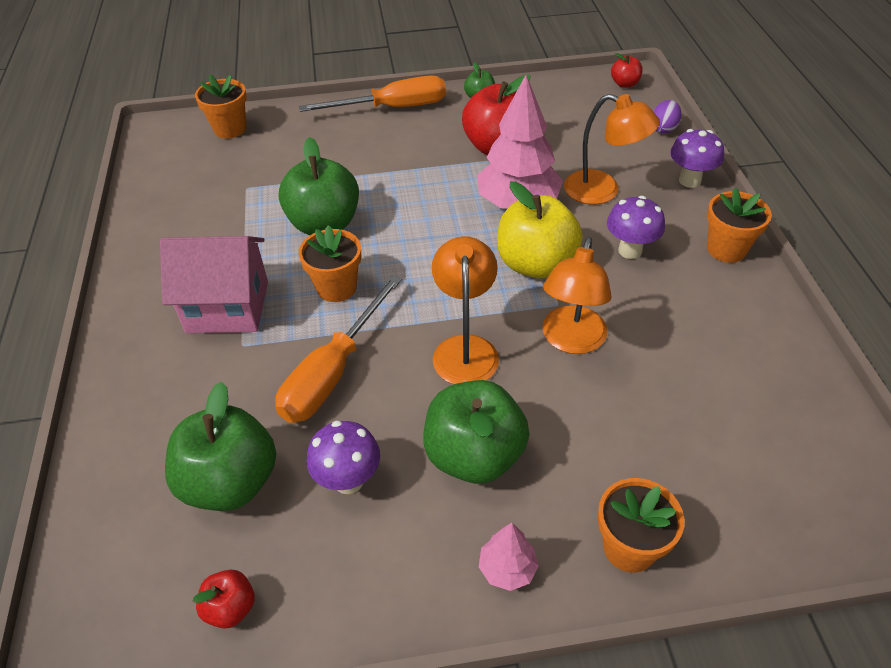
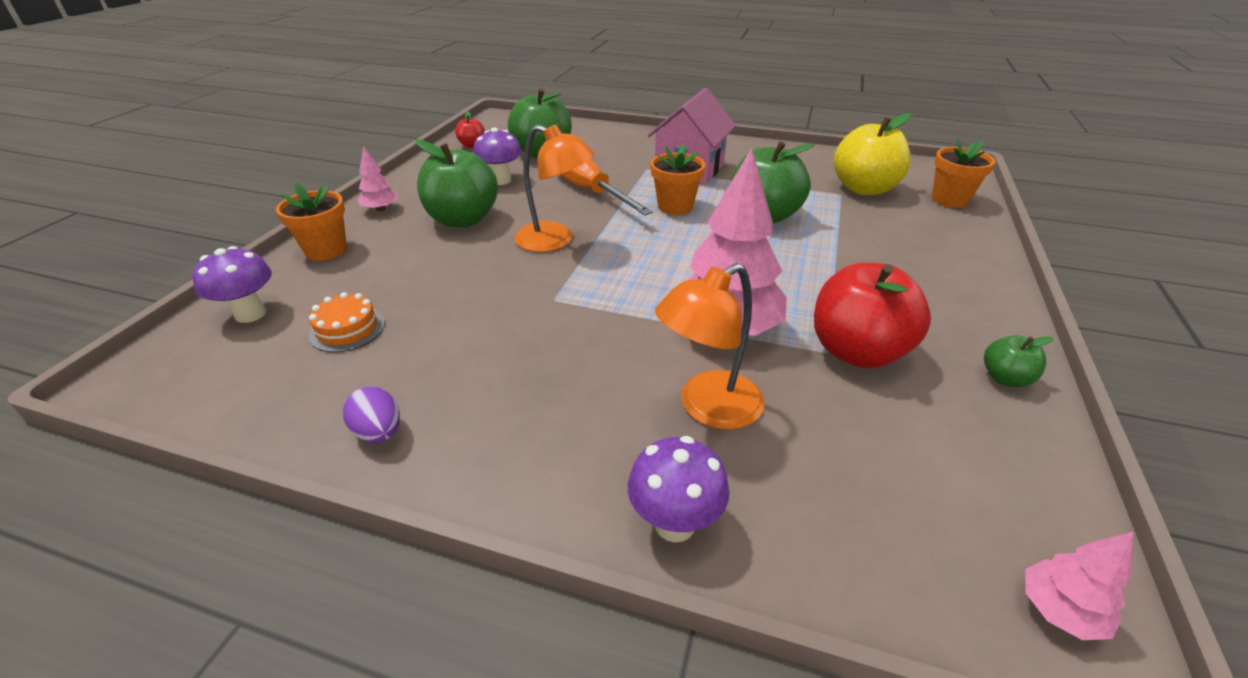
camera: 115 degrees right, 10 degrees down
(392, 108) = (981, 297): orange screwdriver -> none
(535, 264) = (618, 306): yellow apple -> yellow apple (864, 189)
(571, 341) = (506, 291): orange lamp -> none
(624, 84) = (1059, 611): red apple -> pink tree
(630, 250) = (580, 380): purple mushroom -> purple mushroom (250, 314)
(663, 128) = (852, 580): purple egg -> purple egg (379, 432)
(708, 416) = (347, 329): none -> orange cake
(726, 249) = (504, 472): orange flower pot -> none

